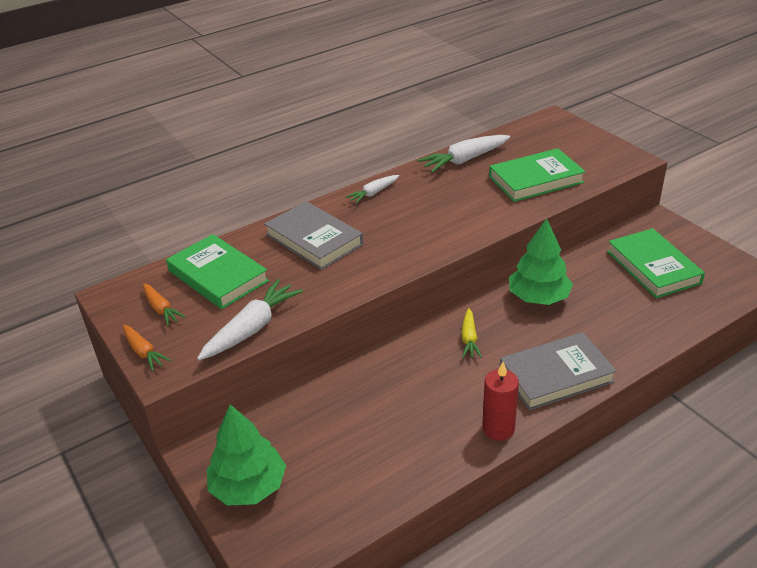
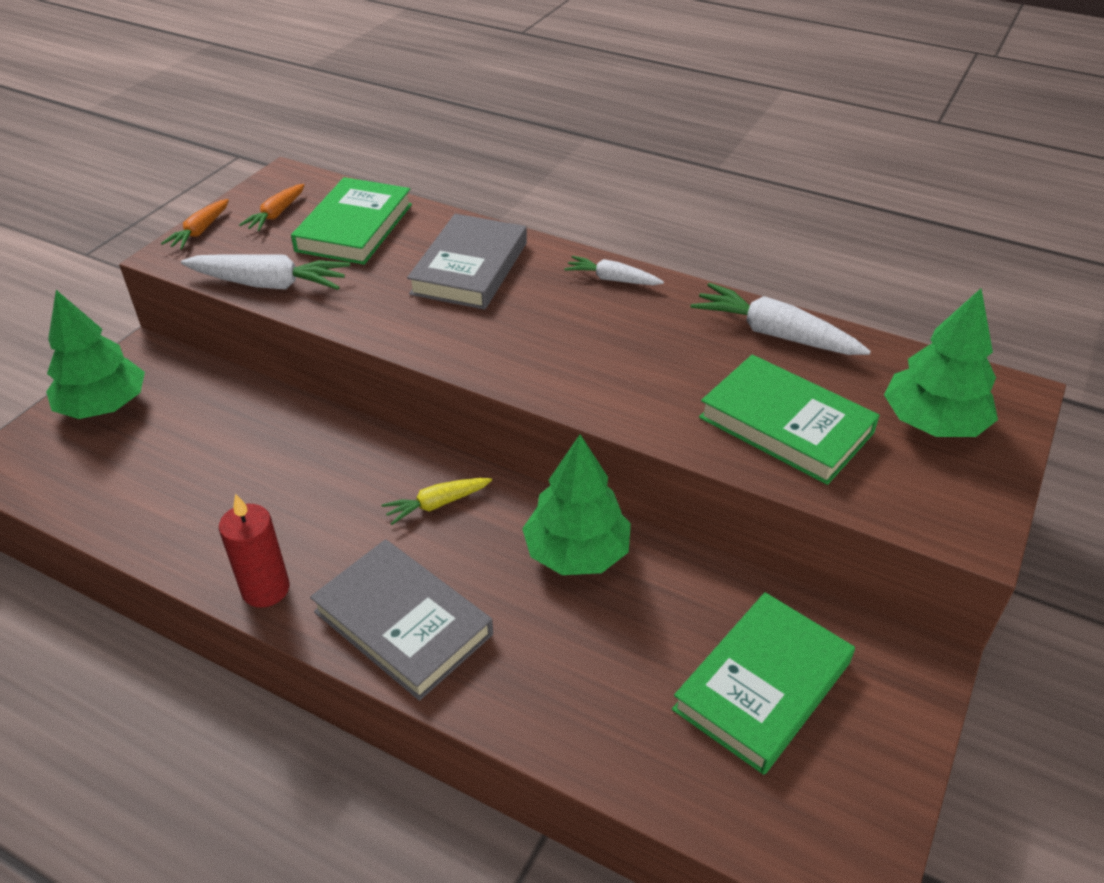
camera: 60 degrees right, 5 degrees up
(560, 143) = (933, 423): none -> green tree

